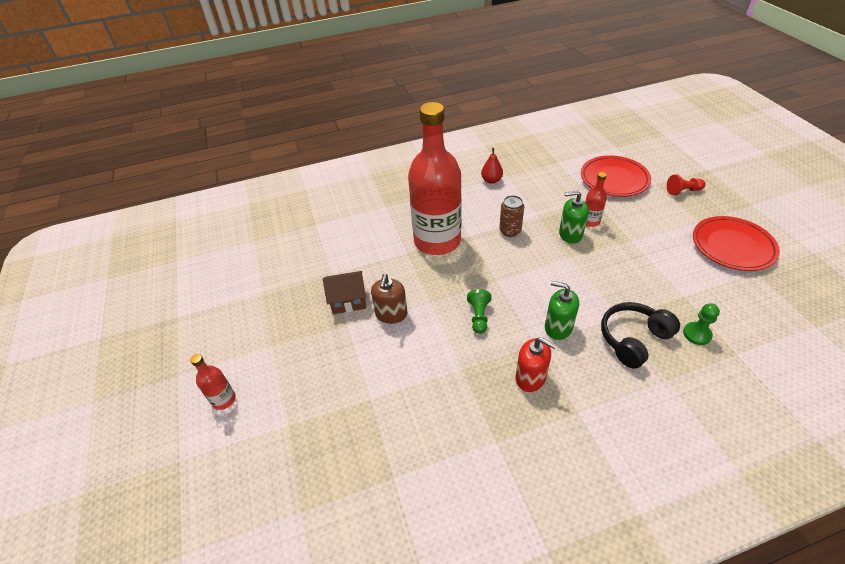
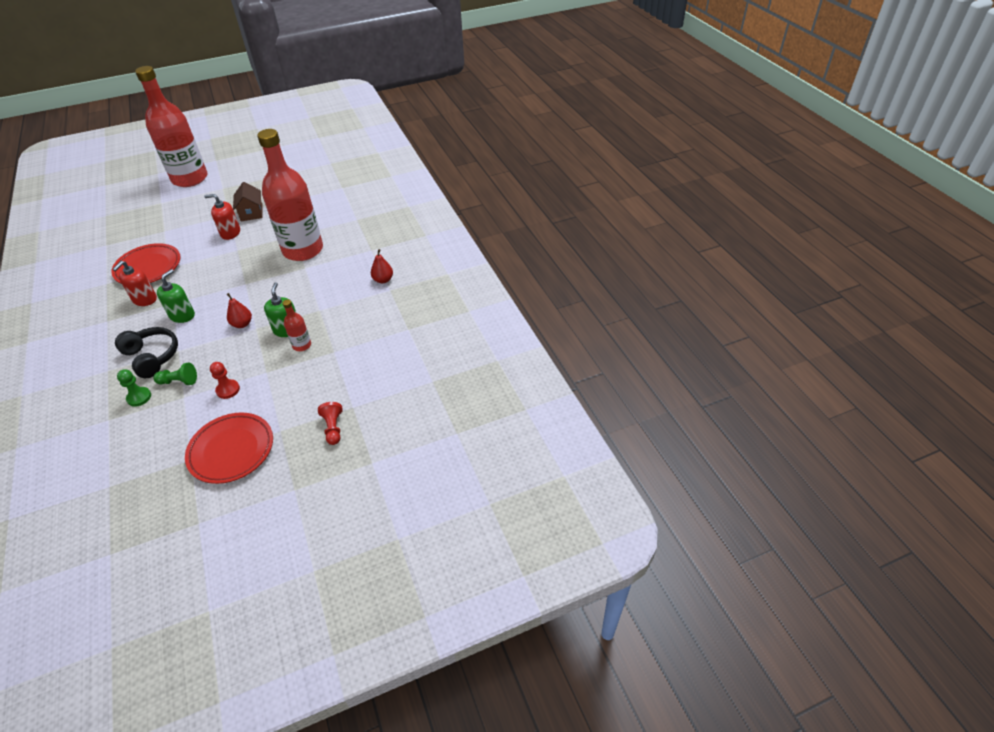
camera: 85 degrees right, 0 degrees up
(224, 399) = (190, 178): red bottle -> red bottle, size x2.49
(391, 314) = (230, 233): brown soap dispenser -> red soap dispenser
(479, 316) = (210, 274): green pawn -> green pawn (179, 381)
(510, 231) = (303, 291): brown can -> none
(566, 270) = (242, 324): none -> red pear
(614, 179) = (367, 371): red plate -> red plate (148, 268)
(662, 263) = (228, 390): none -> red pawn

